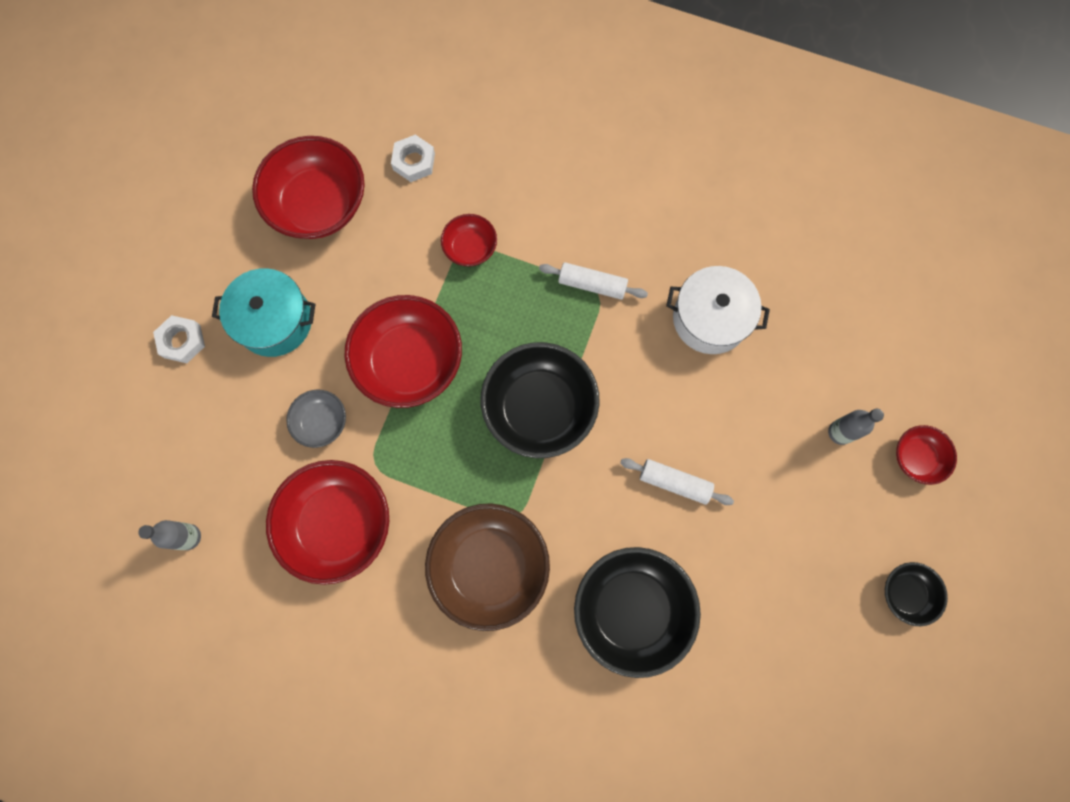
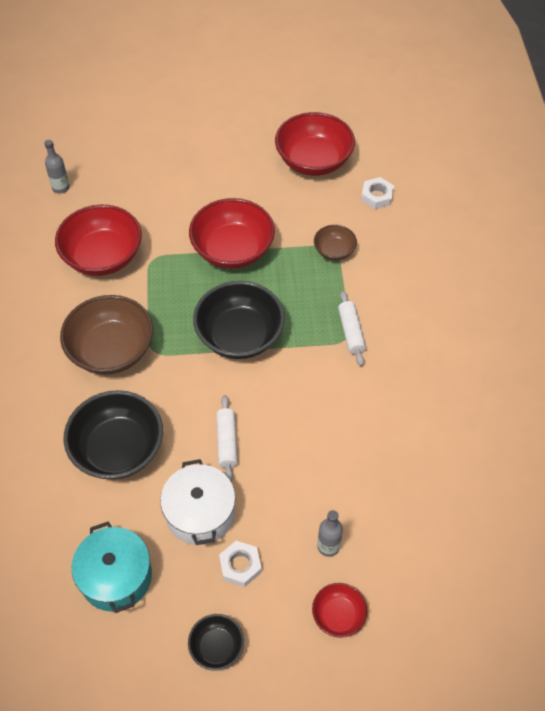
camera: 65 degrees right, 20 degrees down
(182, 341) = (183, 134): white nut -> white nut (240, 565)
(275, 321) = (221, 171): turquoise pot -> turquoise pot (116, 577)
(321, 422) = (166, 221): grey bowl -> none
(470, 248) = (334, 251): red bowl -> brown bowl
(710, 318) = (370, 418): white pot -> white pot (200, 513)

